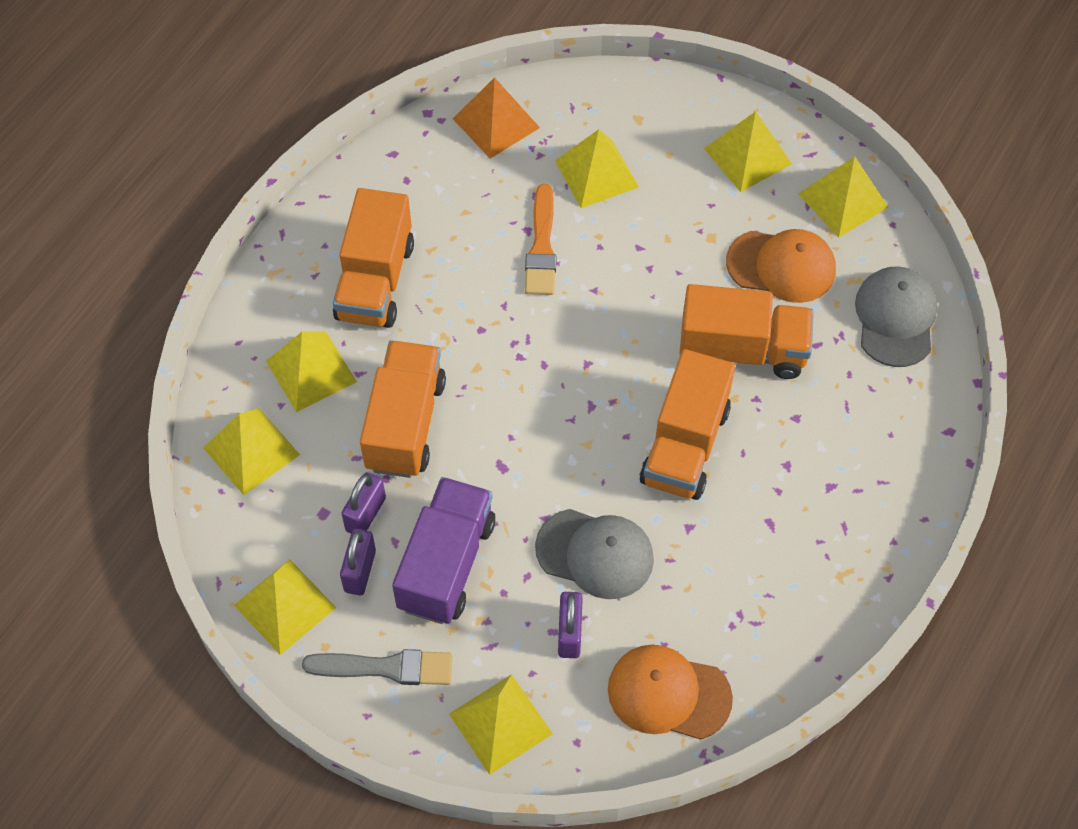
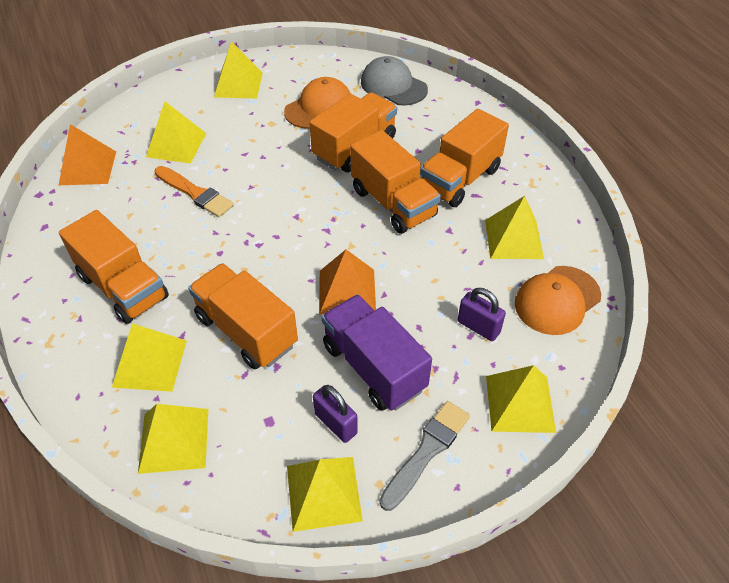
camera: 55 degrees left, 10 degrees down
(365, 514) = (294, 394): purple padlock -> none
(521, 480) = (347, 291): none -> orange pyramid
(595, 554) = (431, 283): grey cap -> none
(783, 492) = (460, 179): none -> orange truck
(843, 200) = (305, 67): yellow pyramid -> yellow pyramid (514, 239)

